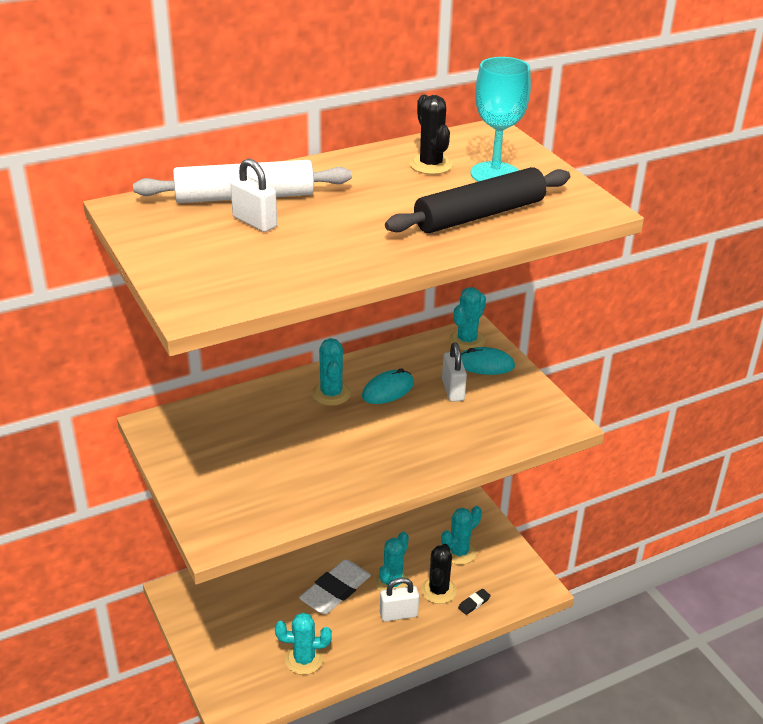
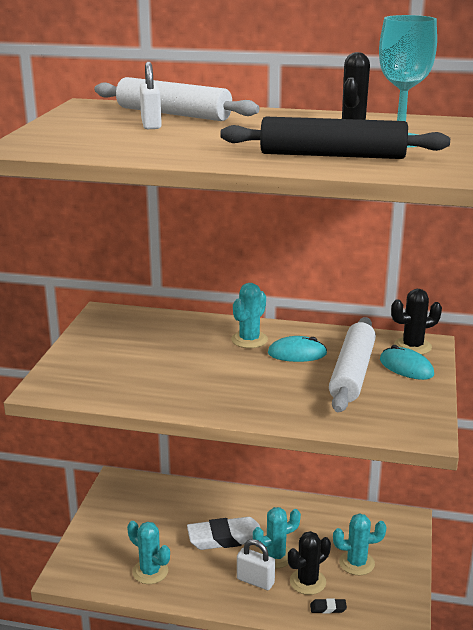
camera: 40 degrees right, 10 degrees down
(453, 390) = (352, 373): white padlock -> white rolling pin
(467, 340) = (412, 346): turquoise cactus -> black cactus

